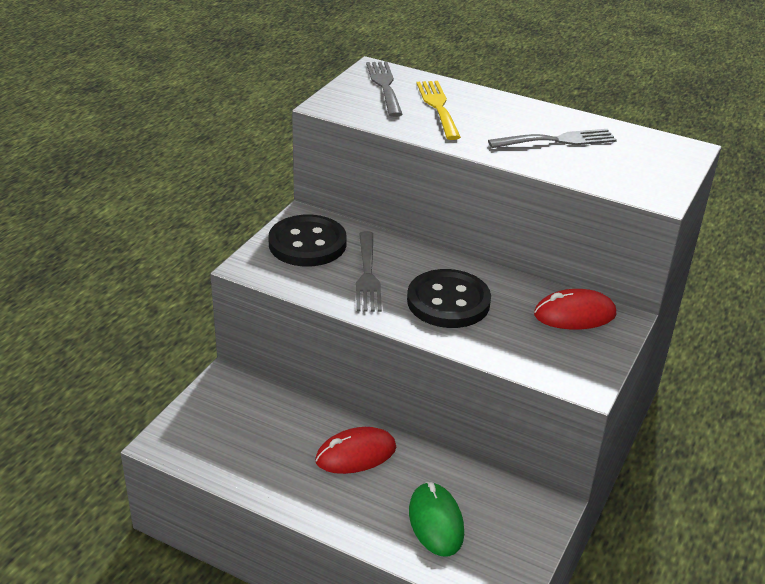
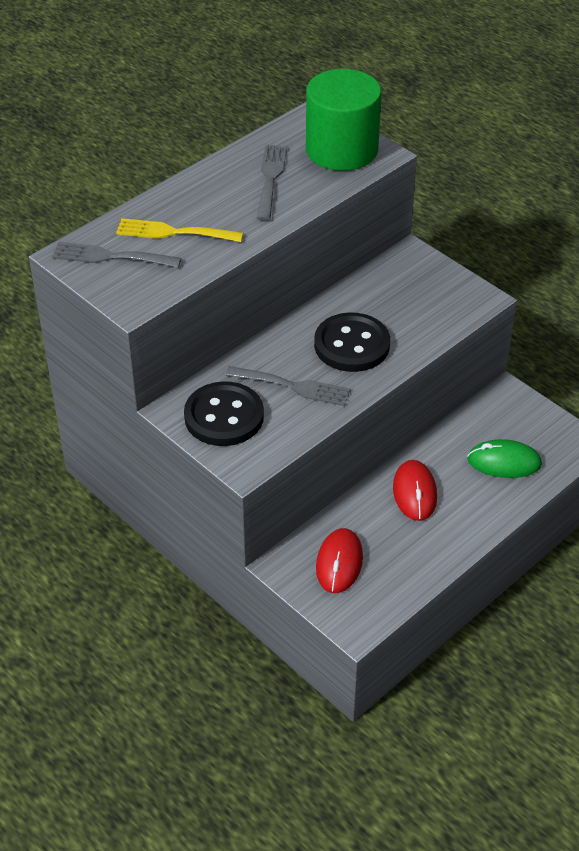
camera: 70 degrees left, 10 degrees up
(574, 314) = (396, 277): red mouse -> red mouse (339, 563)
(642, 171) = (341, 150): none -> green cylinder

